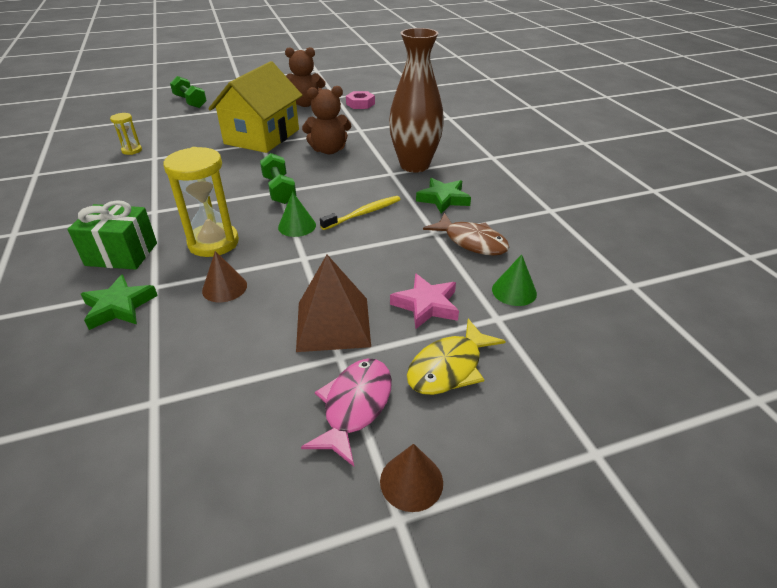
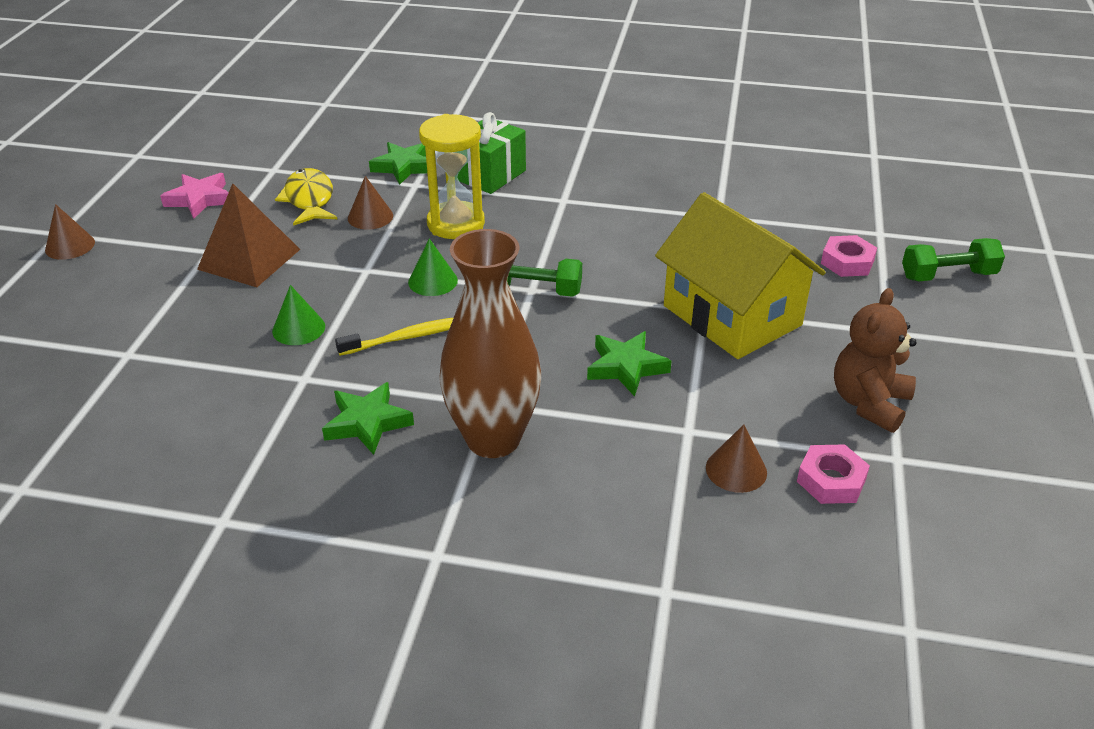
camera: 120 degrees right, 0 degrees up
(132, 150) = (756, 203): yellow hourglass -> none
(190, 121) = (847, 262): none -> pink nut
(329, 150) = (626, 367): brown teddy bear -> green star
(355, 406) = (154, 243): pink fish -> none
(363, 213) = (407, 337): yellow toothbrush -> yellow toothbrush turned 105 degrees counterclockwise
(373, 118) = (736, 470): none -> brown cone
(426, 305) = (201, 318): pink star -> pink star (200, 199)
(449, 367) = (121, 299): yellow fish -> yellow fish (309, 200)
(471, 242) = (251, 399): brown fish -> none
(514, 291) = (140, 386): green cone -> green cone (298, 328)

